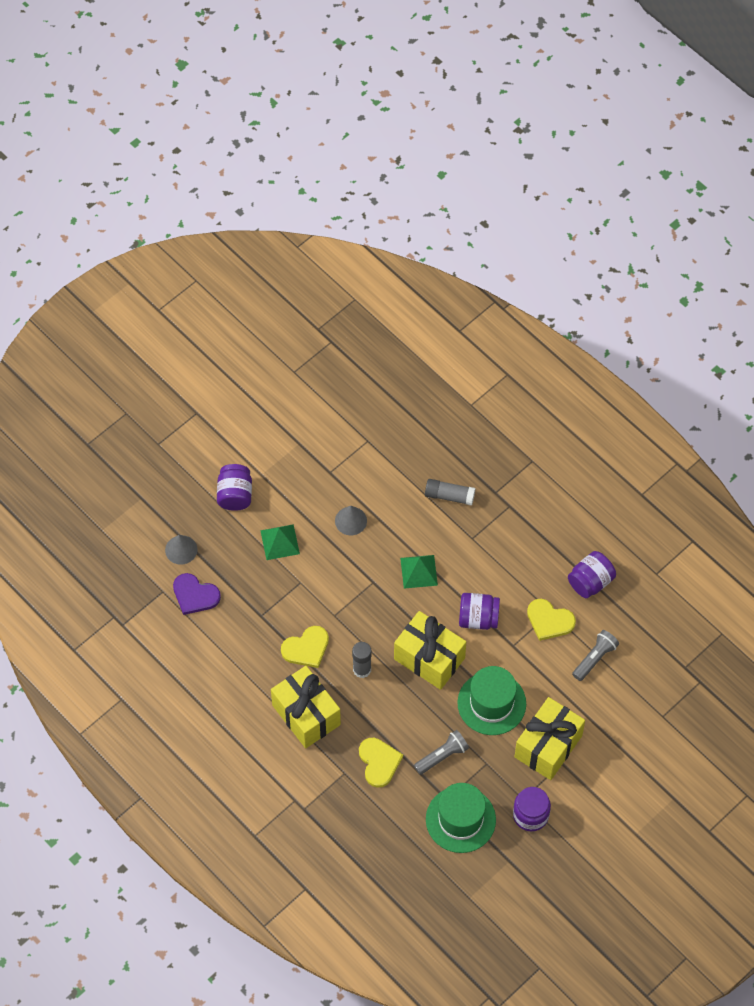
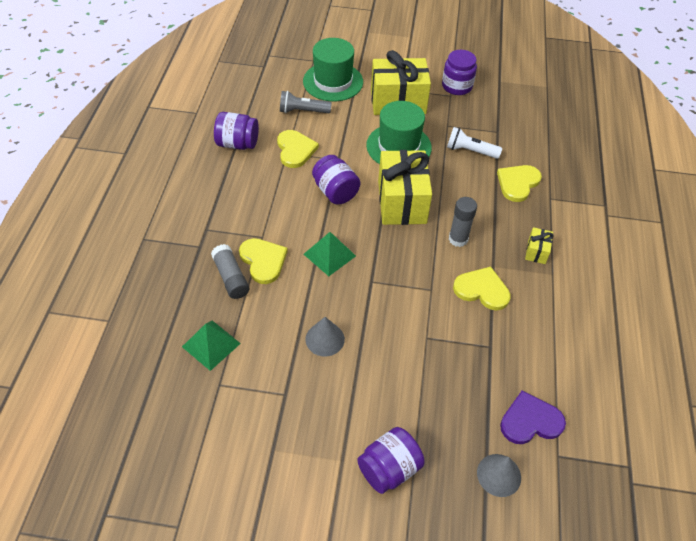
camera: 130 degrees left, 10 degrees down
(195, 595) = (530, 421): purple heart -> purple heart turned 90 degrees counterclockwise
(280, 542) = (402, 385): green pyramid -> green pyramid (211, 345)
(306, 715) = (536, 251): yellow gift -> yellow gift, size x0.44
(442, 756) = (470, 151): grey flashlight -> white flashlight
(448, 525) = (263, 261): none -> yellow heart
(460, 819) = (502, 117): green hat -> green hat (333, 82)

